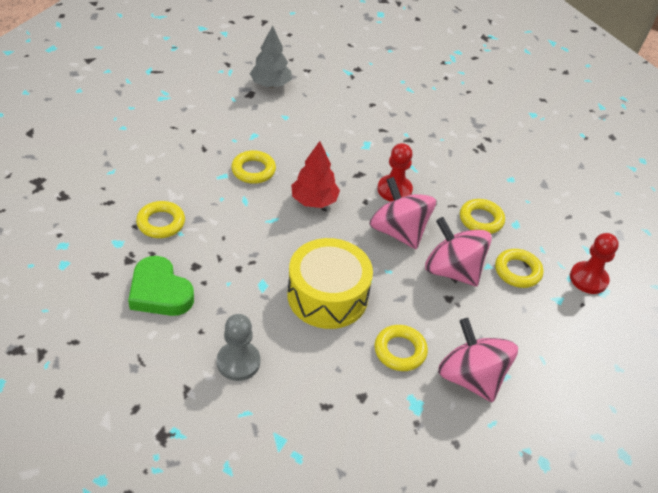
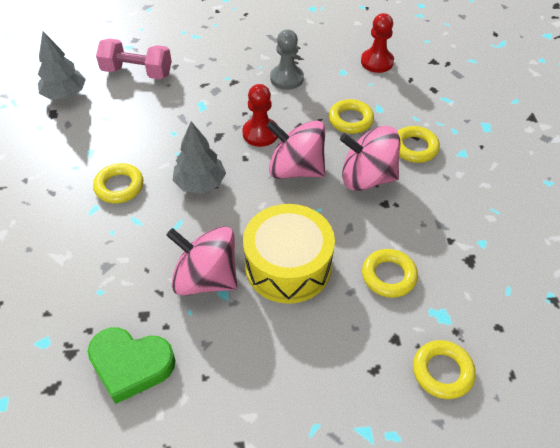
camera: 30 degrees left, 5 degrees up
(161, 223) = (71, 293): yellow ring -> yellow ring (442, 372)
(238, 362) = (265, 383): grey pawn -> grey pawn (287, 78)
(314, 201) = (200, 183): red tree -> grey tree
(338, 95) = (137, 72): none -> pink dumbbell
(470, 378) = (460, 262): pink spinning top -> pink spinning top (206, 278)
(588, 279) = (468, 123): red pawn -> red pawn (377, 62)

